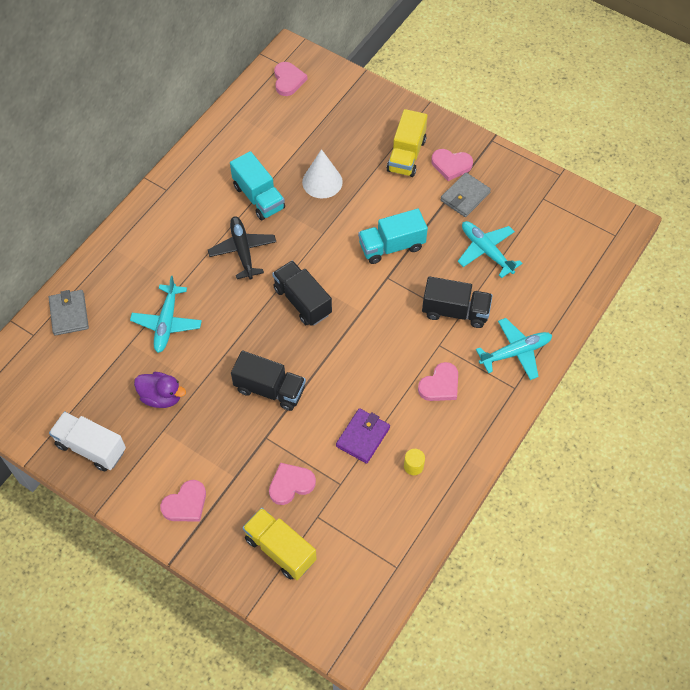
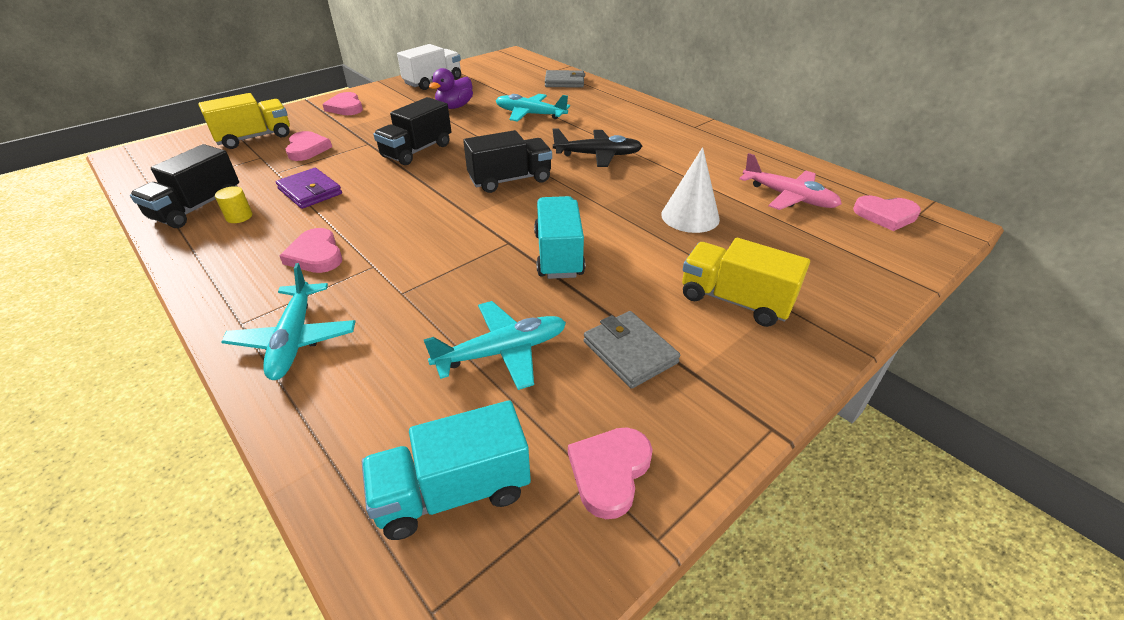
camera: 105 degrees right, 20 degrees down
(258, 197) = (673, 172): turquoise truck -> turquoise truck (453, 492)
(278, 129) = (788, 197): none -> pink plane
(451, 165) = (707, 350): pink heart -> pink heart (609, 472)
(455, 311) = (413, 291): black truck -> black truck (197, 208)

